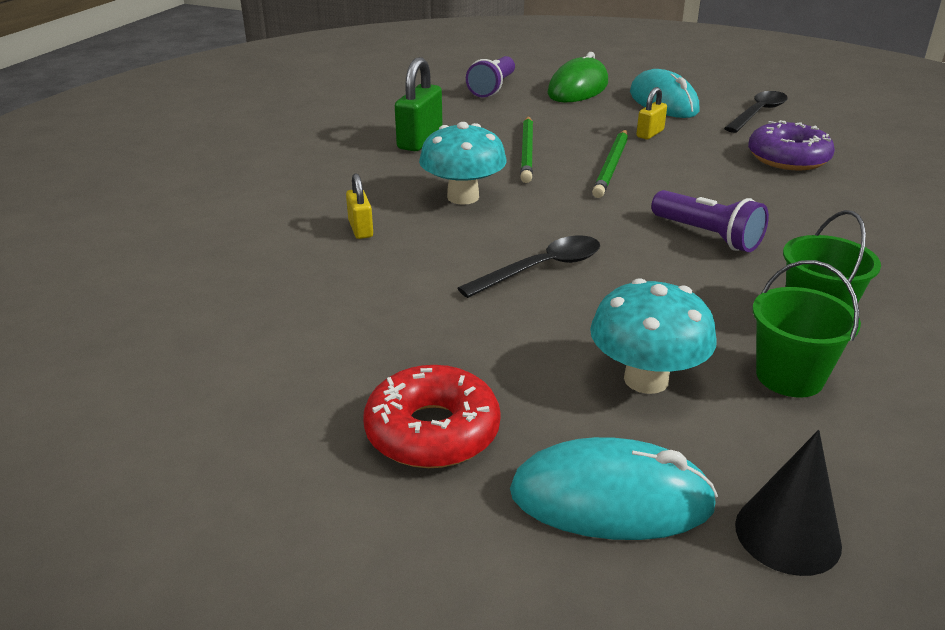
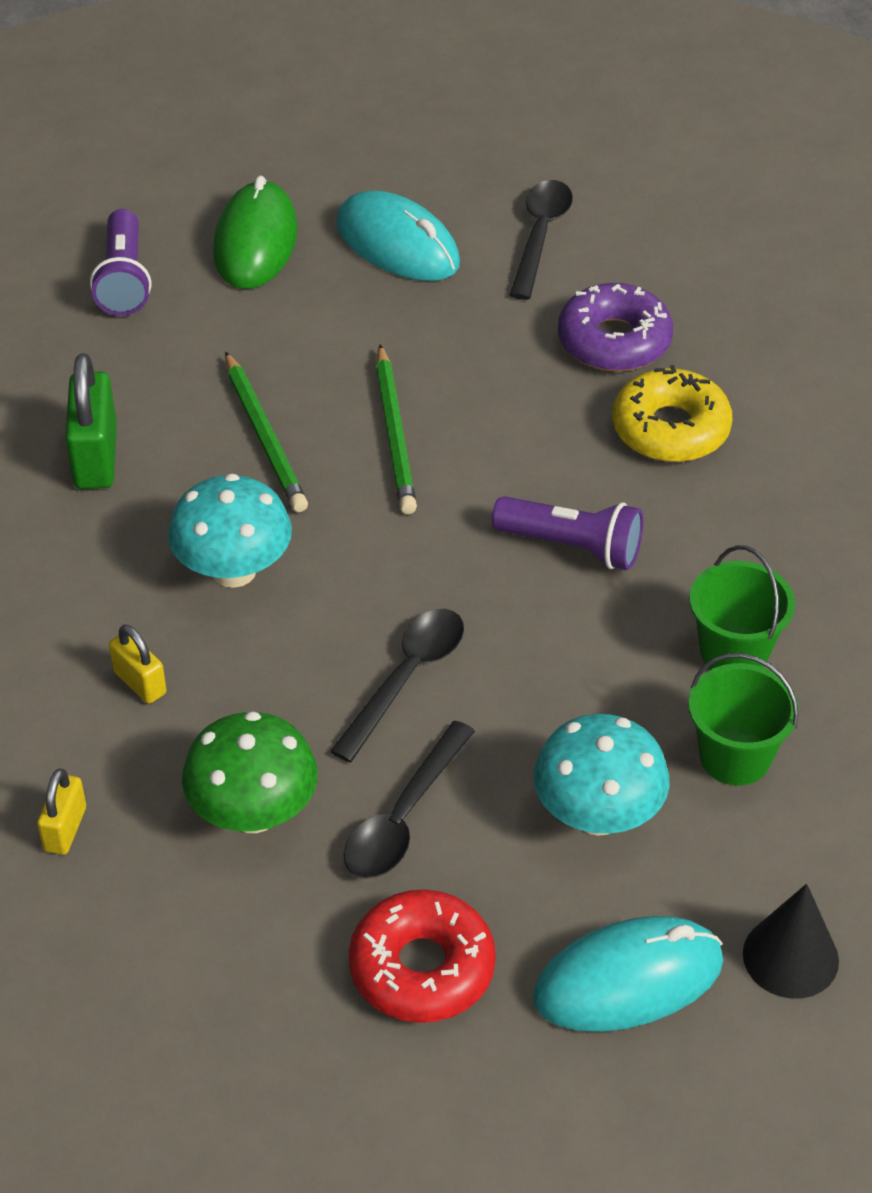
camera: 25 degrees left, 15 degrees up
(378, 306) = (253, 813): none -> green mushroom
(486, 338) = (403, 817): none -> black spoon
(650, 133) = (413, 336): yellow padlock -> yellow padlock (65, 829)
(812, 200) = (670, 429): none -> yellow donut

